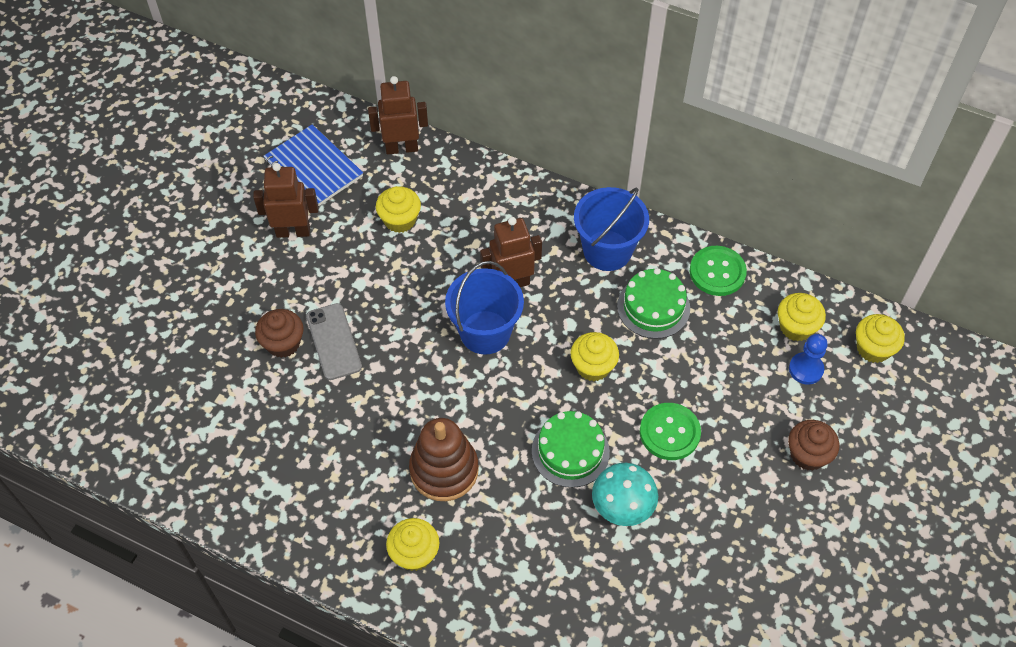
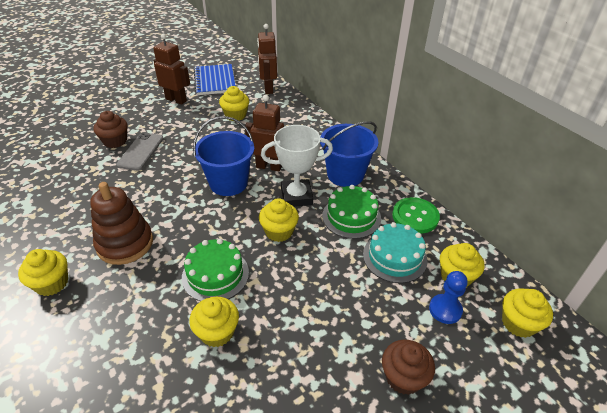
camera: 30 degrees right, 15 degrees down
(401, 148) = (268, 89): brown robot -> brown robot turned 120 degrees counterclockwise
(576, 311) = (296, 196): none -> white trophy
(622, 506) = (217, 332): turquoise mushroom -> yellow cupcake
(669, 432) = (298, 299): green button -> none
(727, 335) = (394, 257): none -> turquoise cake

